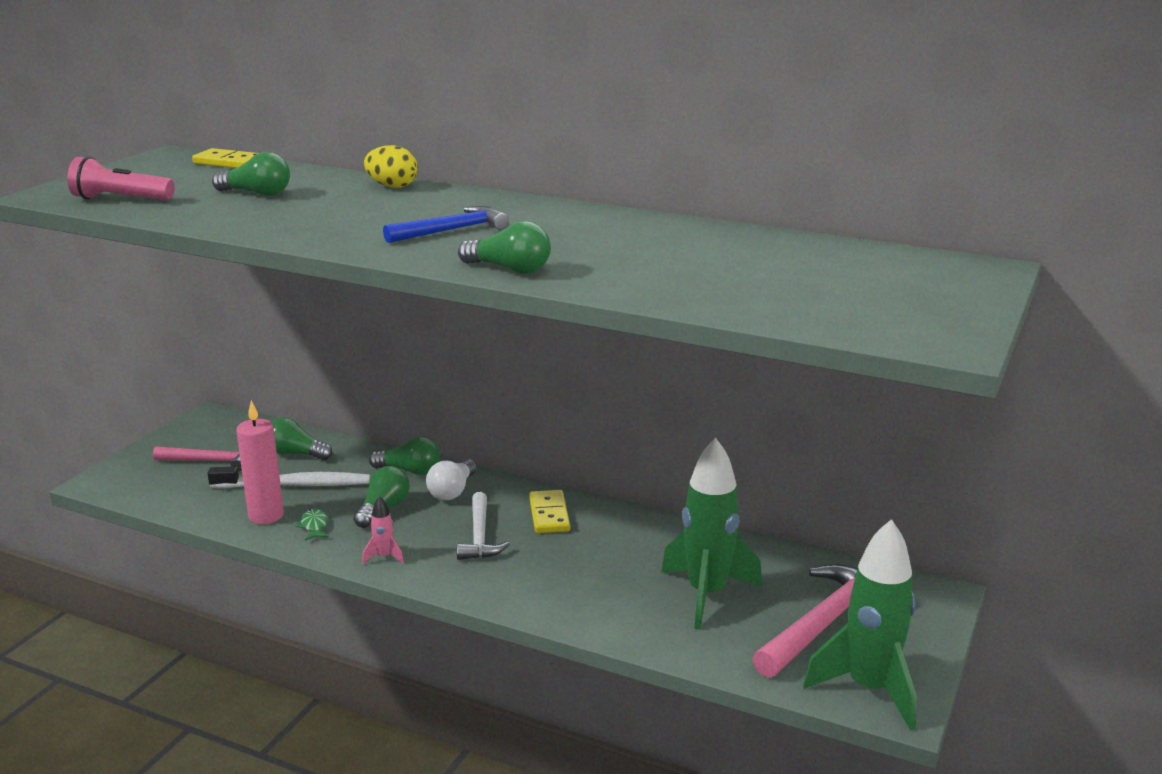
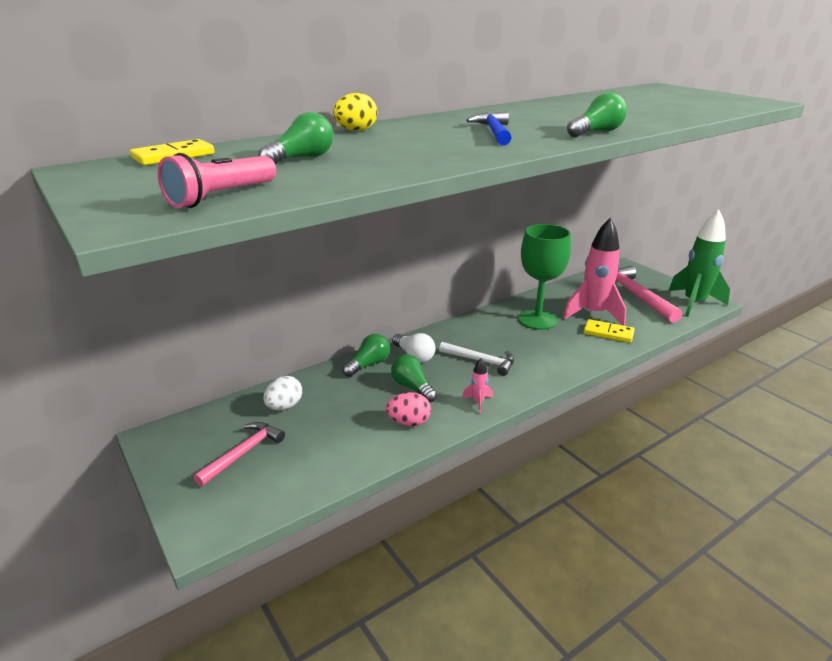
camera: 60 degrees left, 5 degrees up
(266, 516) = (371, 442): pink candle -> none
(295, 454) = (284, 406): green light bulb -> white egg
(295, 485) = (335, 418): white toothbrush -> none
(314, 526) = (409, 422): green fish -> pink egg
(549, 514) = (475, 332): yellow domino -> yellow domino (608, 333)
(635, 551) = (537, 320): none -> green goblet
(707, 594) = (593, 314): green rocket -> pink rocket

